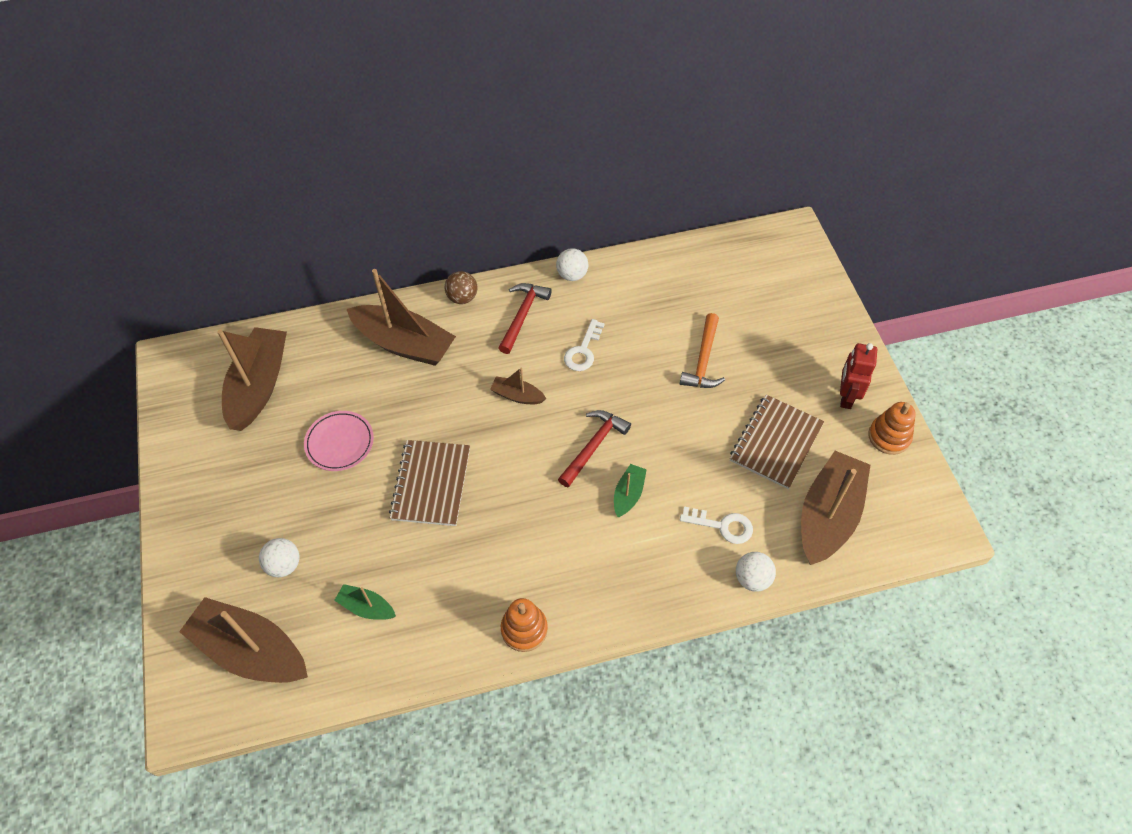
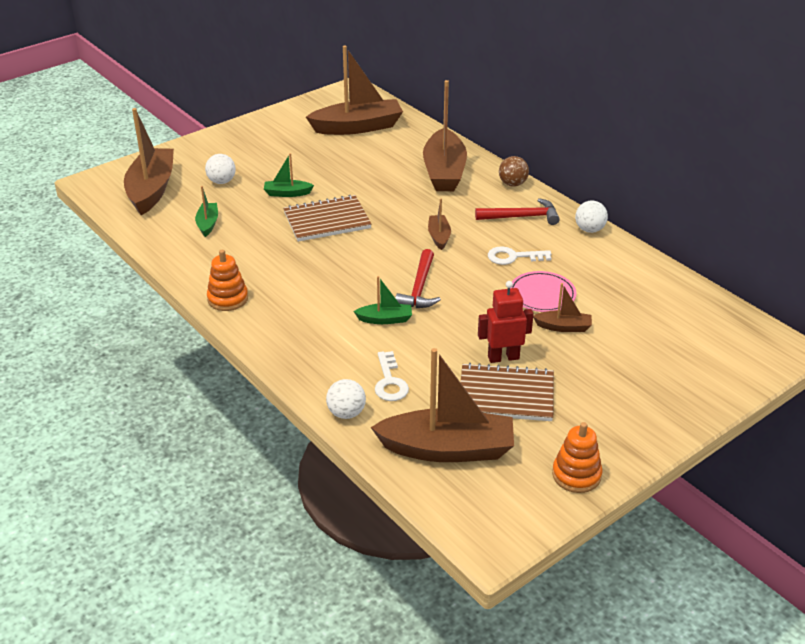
camera: 65 degrees right, 20 degrees down
(340, 443) = (334, 172): pink plate -> pink plate (542, 295)
(353, 504) = (287, 193): none -> green boat
(593, 446) = (419, 288): red hammer -> red hammer turned 90 degrees clockwise
(703, 360) = (563, 327): orange hammer -> brown boat
(846, 396) = (601, 432): red robot -> red robot (503, 357)

